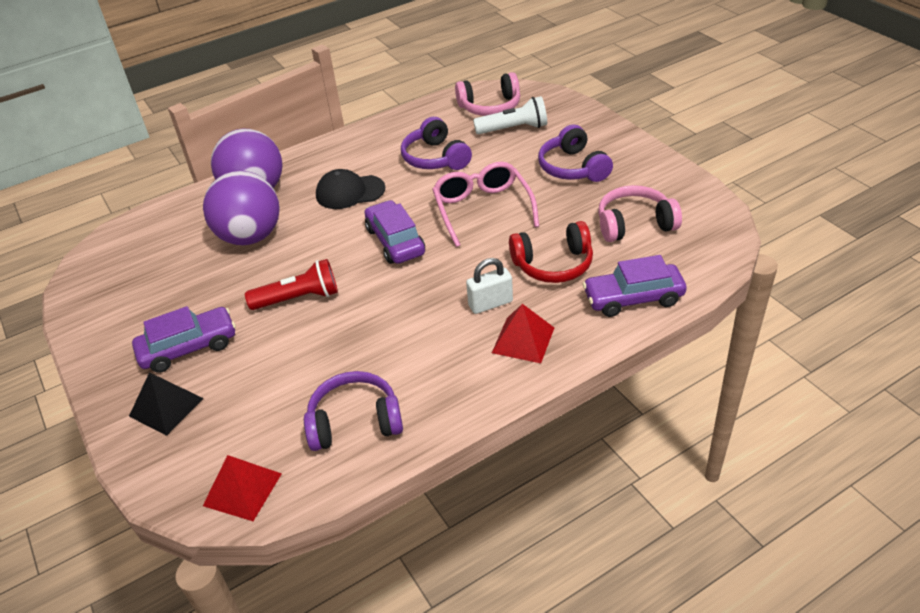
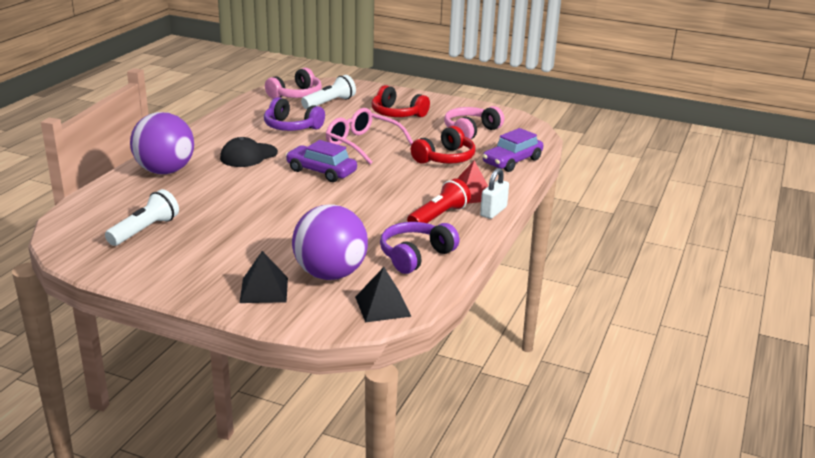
camera: 40 degrees left, 15 degrees down
(158, 273) = (145, 230): none -> white flashlight
(188, 347) = (235, 258): purple car -> none
(242, 489) = (382, 306): red pyramid -> black pyramid
(250, 237) = (199, 194): purple ball -> purple ball (330, 274)
(299, 298) = (288, 214): red flashlight -> red flashlight (439, 216)
(490, 303) = (429, 184): white padlock -> white padlock (493, 211)
(573, 168) = (397, 114): purple headphones -> red headphones

